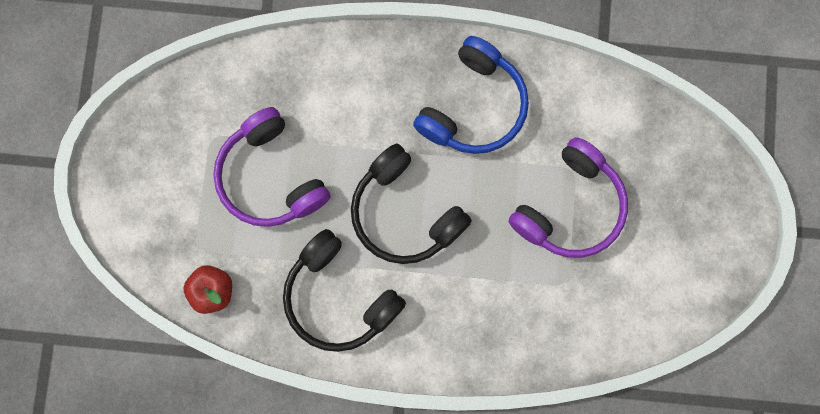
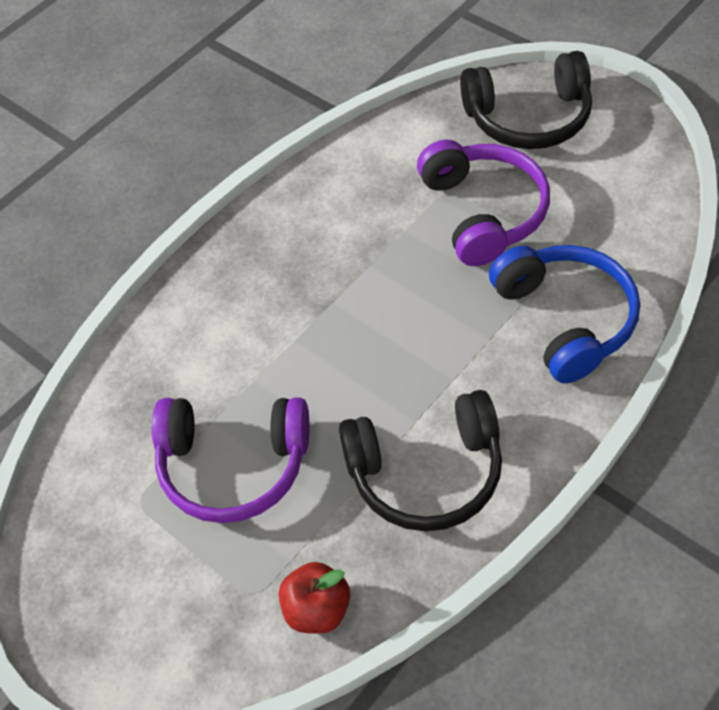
camera: 50 degrees left, 25 degrees down
(405, 212) = (378, 355): black headphones -> black headphones (528, 117)
(473, 106) = (316, 238): blue headphones -> blue headphones (565, 319)

